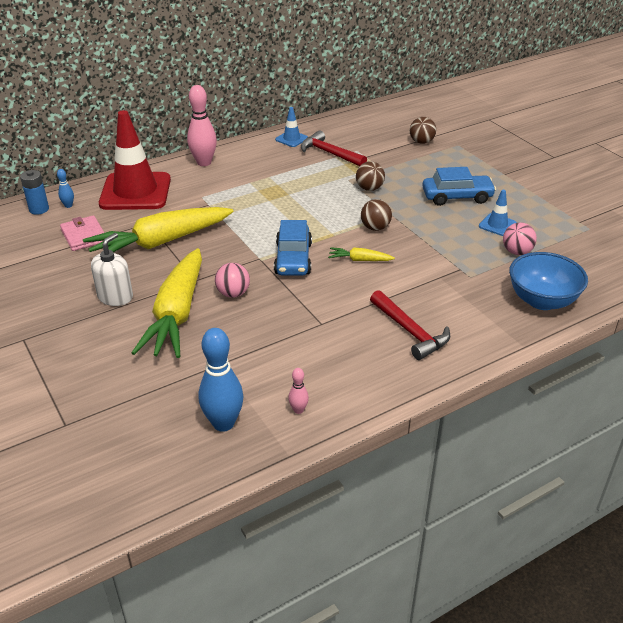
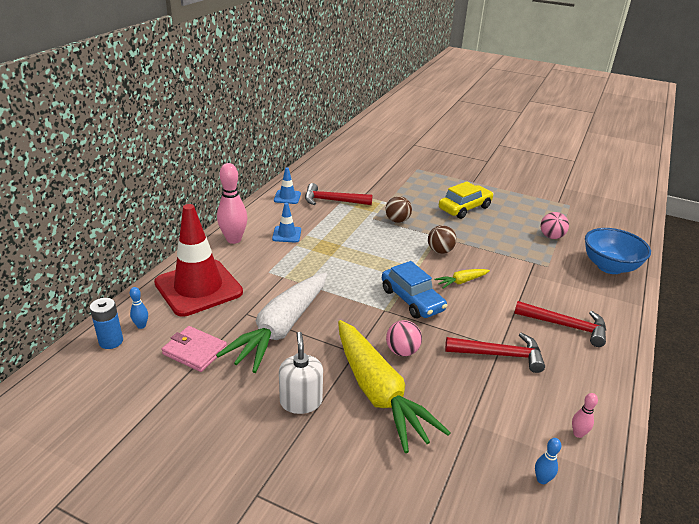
camera: 35 degrees left, 5 degrees down
(160, 242) = (281, 329): yellow carrot -> white carrot
(223, 423) = (542, 479): blue bowling pin -> blue bowling pin, size x0.47
(313, 328) = (500, 355): none -> red hammer
(421, 142) = (389, 173): brown ball -> none
(457, 197) = (464, 208): blue car -> yellow car
(497, 225) = (515, 221): blue traffic cone -> blue traffic cone (286, 234)

